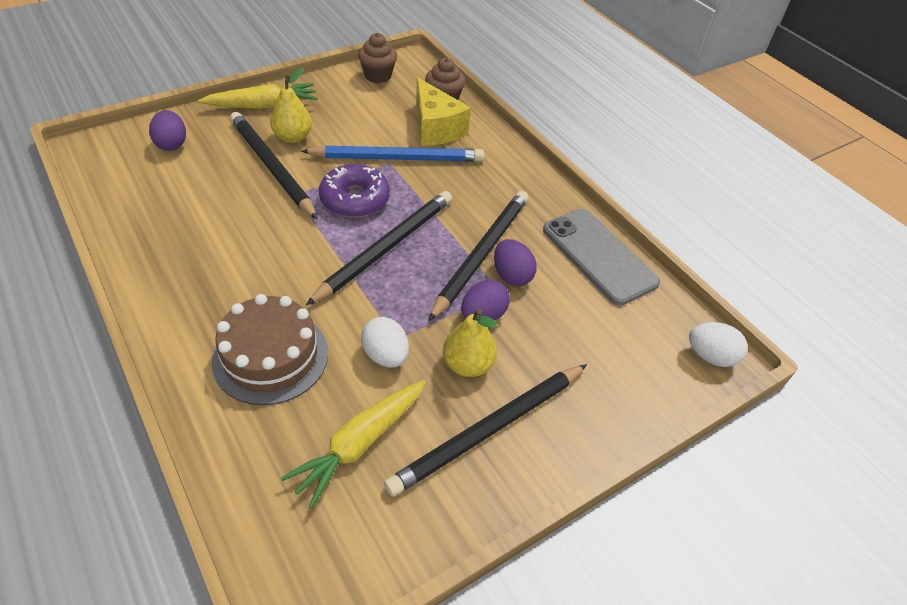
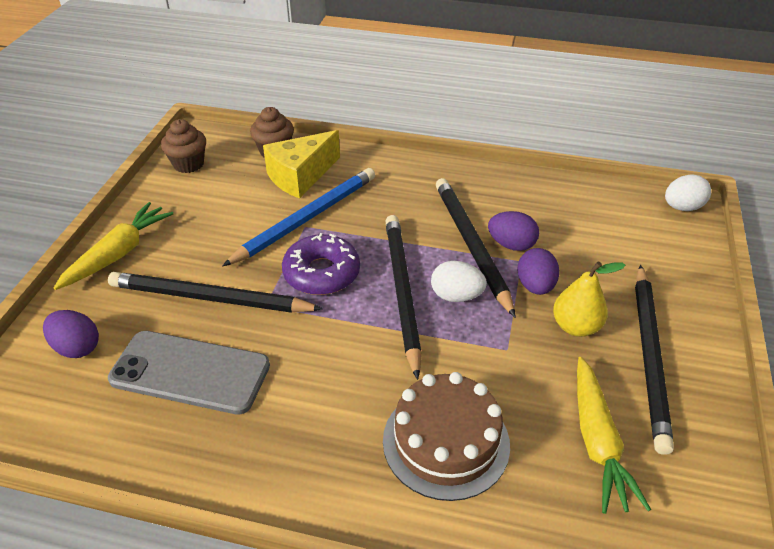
camera: 40 degrees left, 5 degrees down
(293, 137) = (191, 261): yellow pear -> none
(385, 355) = (519, 367): white egg -> white egg (456, 296)
(436, 128) = (300, 176): yellow cheese -> yellow cheese turned 120 degrees clockwise
(599, 256) = (540, 191): grey phone -> grey phone (190, 372)

